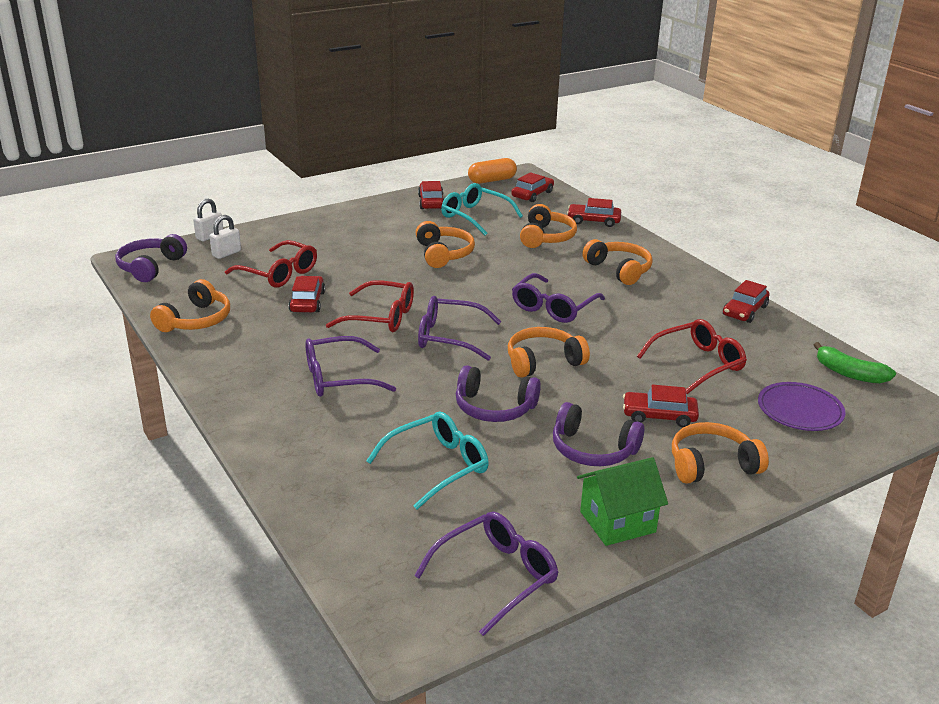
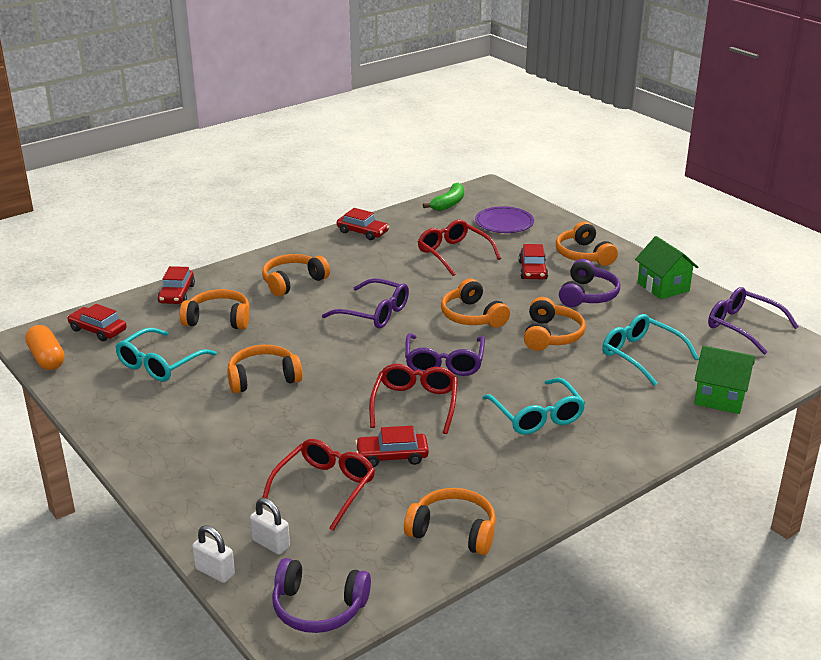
camera: 95 degrees left, 0 degrees up
(327, 509) = (720, 398): none -> green house
(338, 378) = (537, 416): purple glasses -> turquoise glasses
(431, 202) = (112, 397): red car -> none
(494, 408) = (551, 335): purple headphones -> orange headphones

